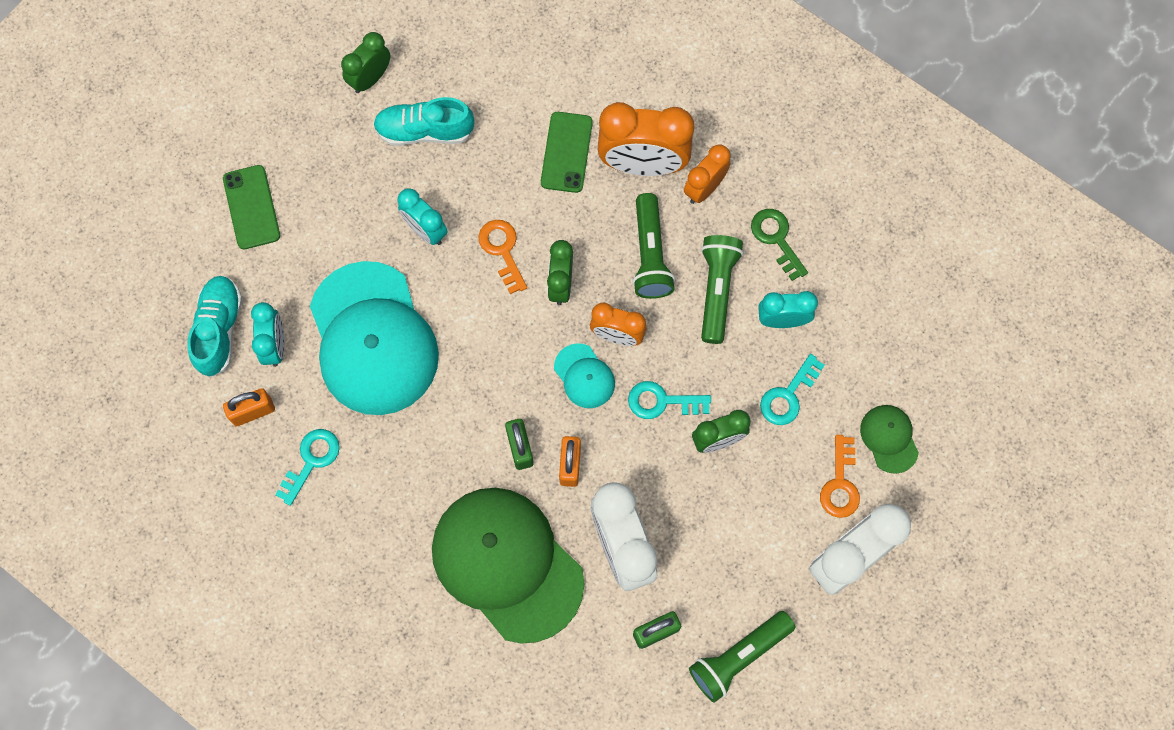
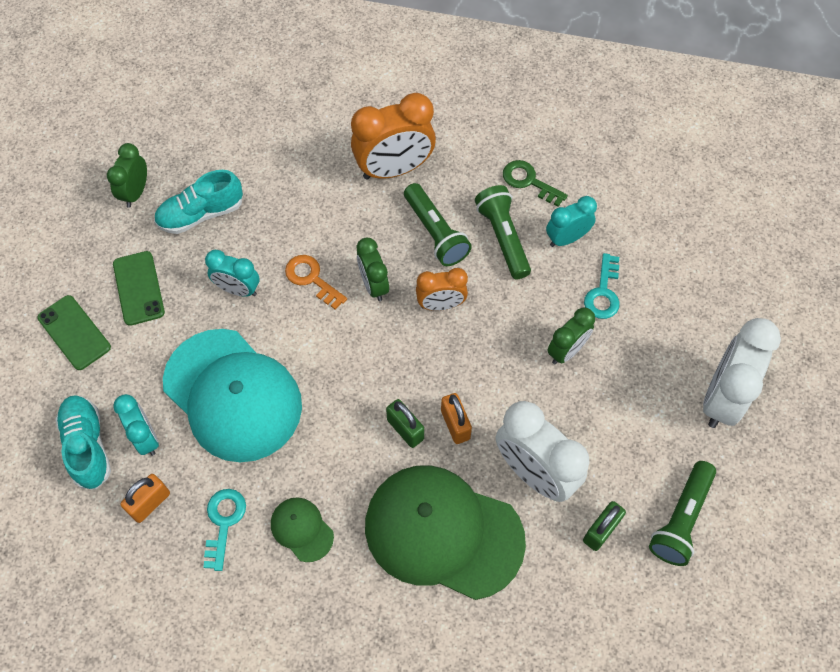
camera: 25 degrees left, 10 degrees down
(566, 152) = (328, 184): green phone -> green phone (138, 288)
(584, 376) = (430, 348): turquoise cap -> none
(662, 401) = (505, 340): turquoise key -> none
(704, 188) = (452, 167): orange clock -> none
(840, 484) = (682, 342): orange key -> none
(889, 438) = (700, 291): green cap -> green cap (302, 529)

